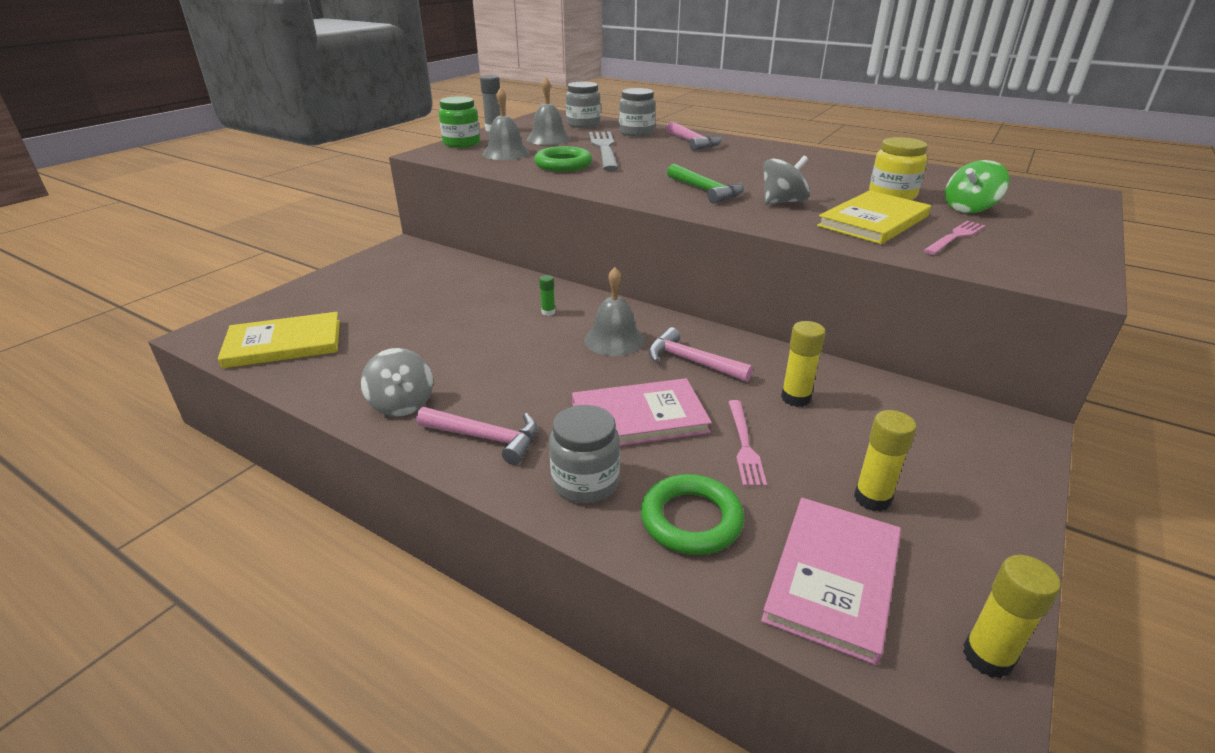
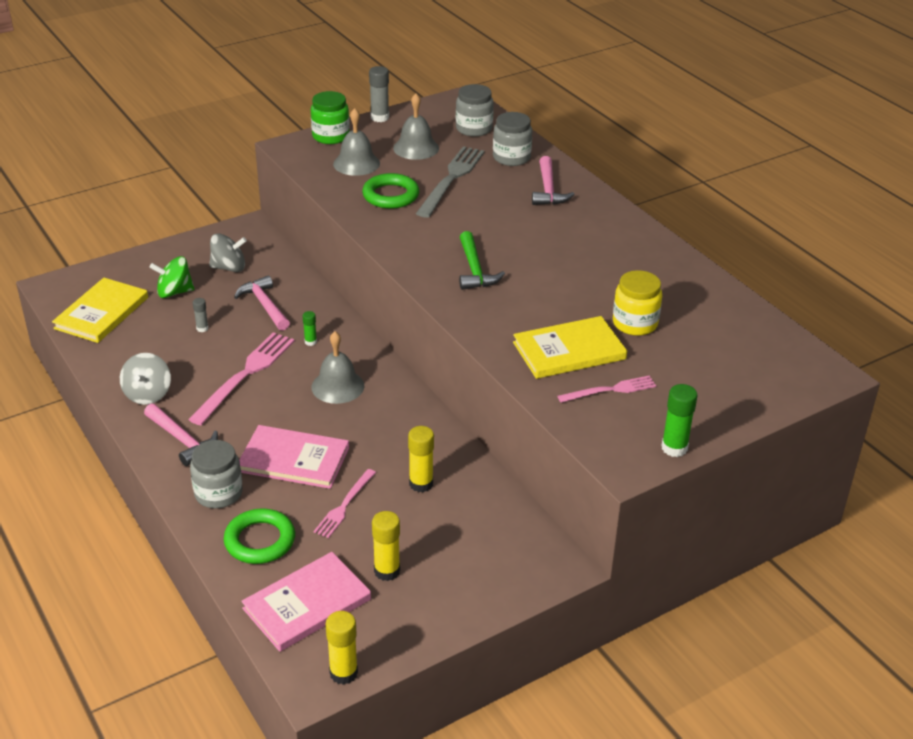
camera: 25 degrees right, 5 degrees up
(284, 343) = (101, 313): yellow book -> yellow book turned 75 degrees counterclockwise
(419, 329) = (202, 328): none -> grey glue stick
(505, 356) = (245, 375): none -> pink fork
(692, 361) = (377, 426): pink hammer -> pink hammer (265, 305)
(782, 202) = (523, 304): grey spinning top -> grey spinning top (229, 267)
(969, 208) = (679, 361): green spinning top -> green spinning top (174, 292)
(1083, 261) = (674, 448): none -> green glue stick

